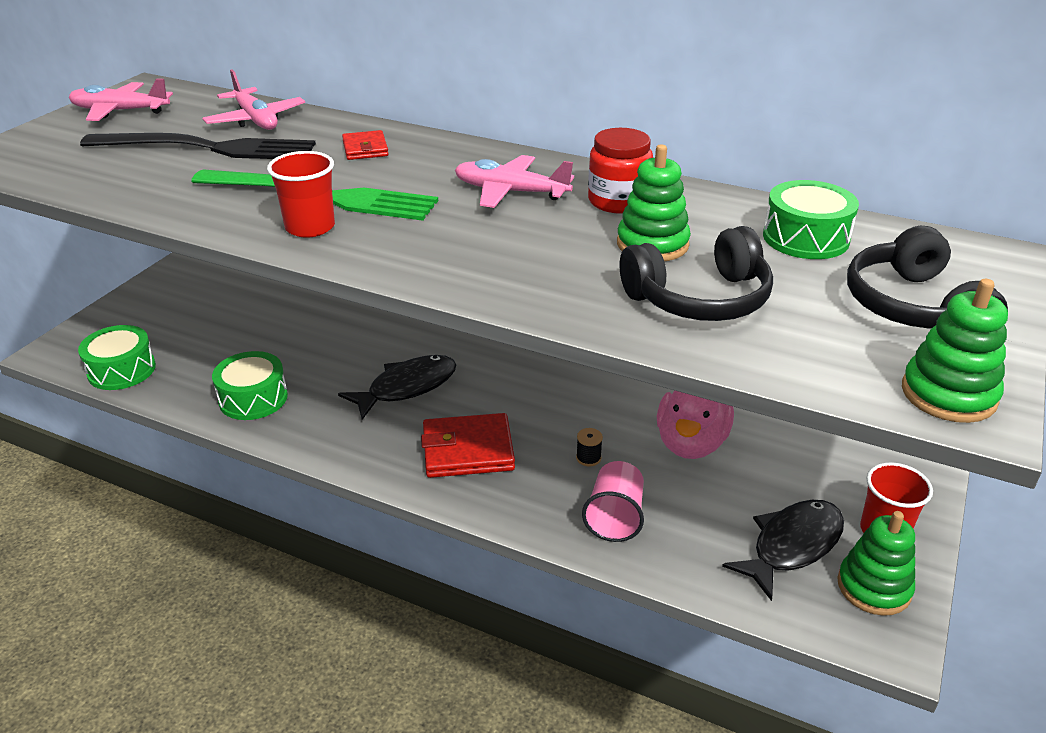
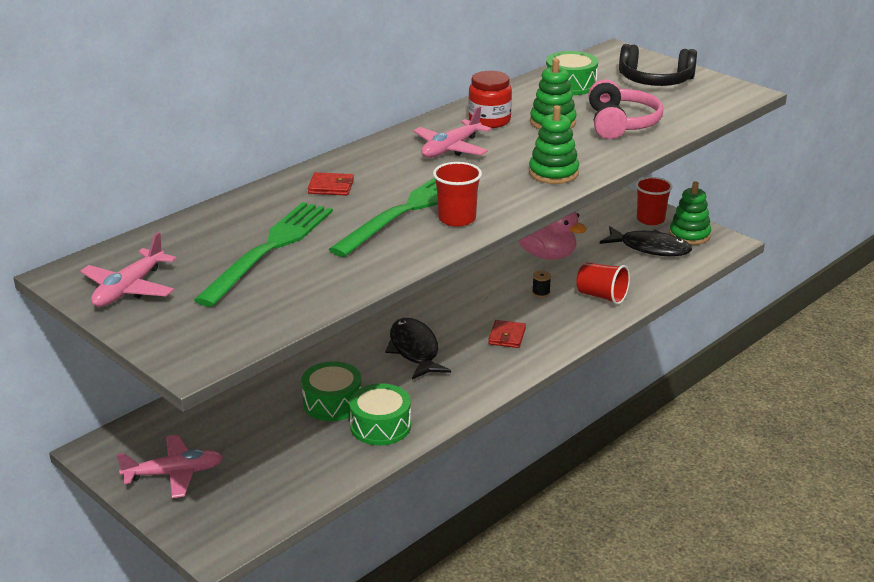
camera: 70 degrees left, 5 degrees down
(121, 370) = (283, 500): green drum -> green drum (332, 403)
(208, 148) = (270, 249): black fork -> green fork
(256, 120) = (222, 225): pink plane -> pink plane (174, 473)
(468, 450) = (507, 336): red wallet -> red wallet, size x0.57
(615, 517) = (601, 296): pink cup -> red cup
(699, 298) = (621, 123): black headphones -> pink headphones
(792, 546) = (650, 248): black fish -> black fish turned 135 degrees clockwise
(948, 394) = (730, 94): green stacking toy -> green stacking toy (553, 173)

